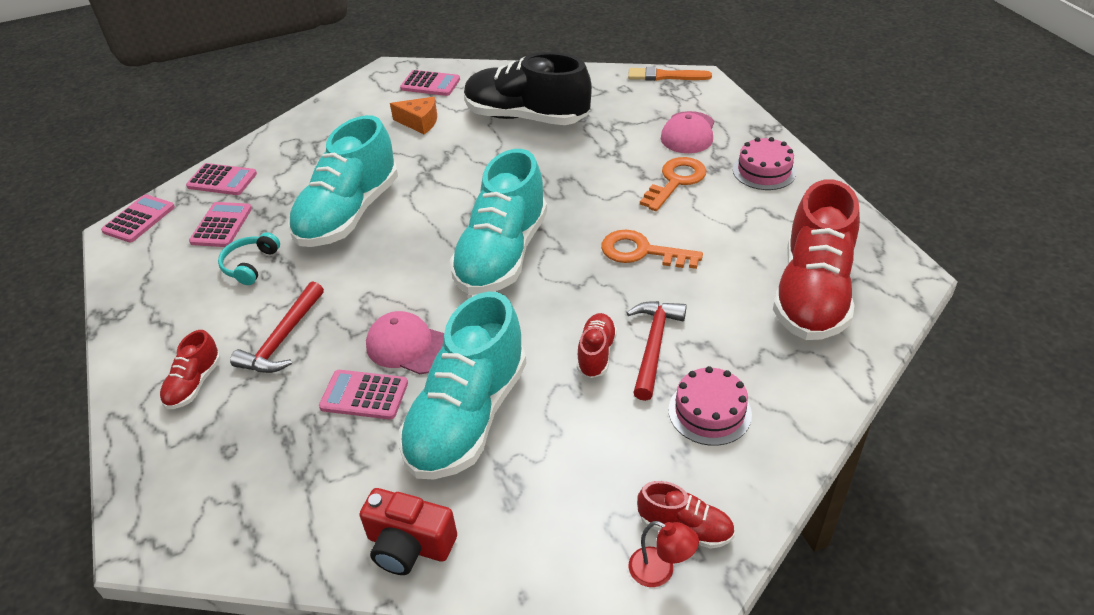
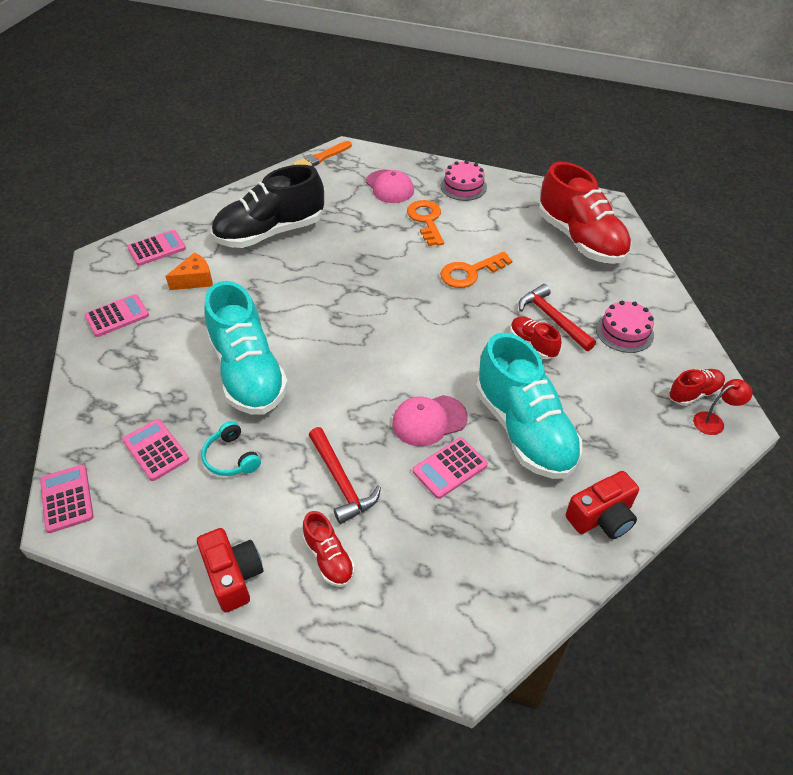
camera: 50 degrees left, 5 degrees up
(134, 344) = (233, 576): none -> red camera
(222, 180) = (94, 420): pink calculator -> pink calculator (117, 316)
(502, 255) = (396, 328): turquoise shoe -> none

